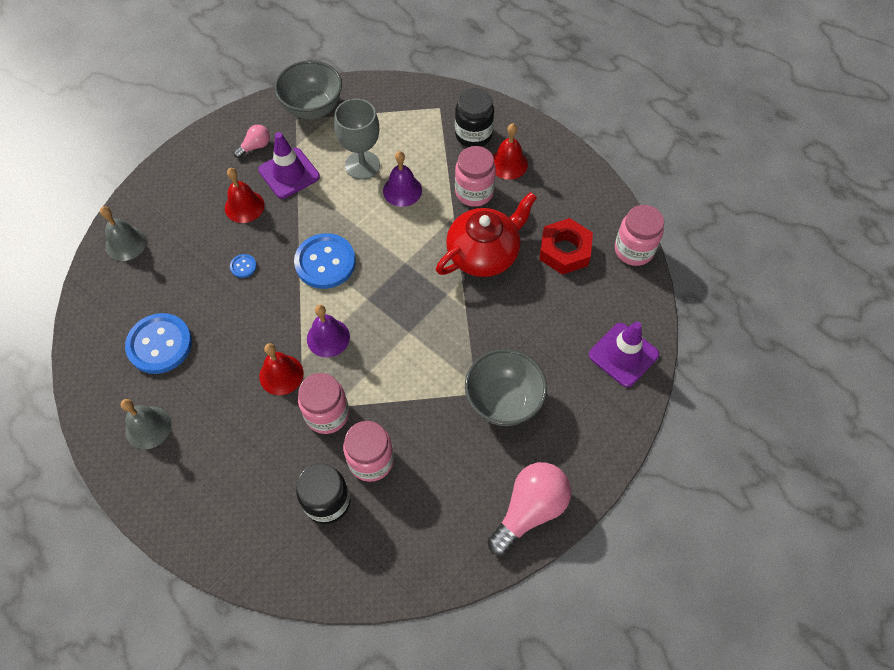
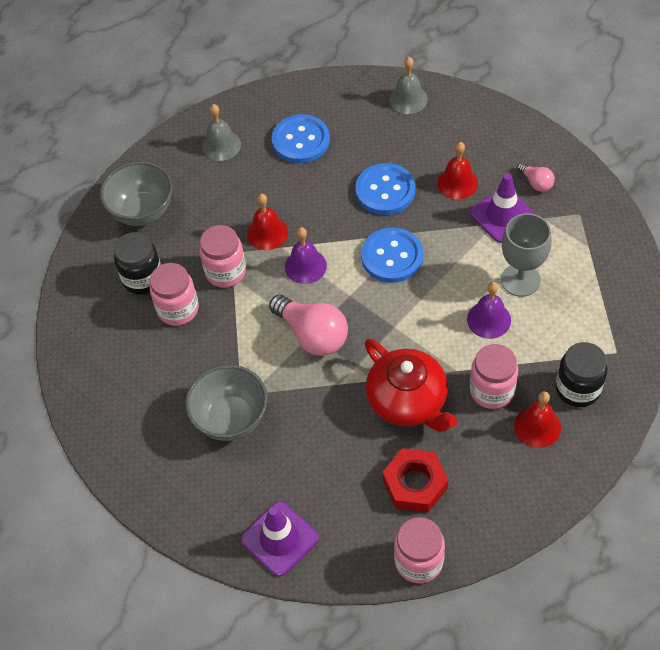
camera: 95 degrees right, 5 degrees down
(243, 266) = (385, 191): blue button -> blue button, size x2.33
(313, 108) = (597, 228): grey bowl -> grey bowl (142, 211)
(529, 510) = (118, 440): pink light bulb -> pink light bulb (312, 335)

